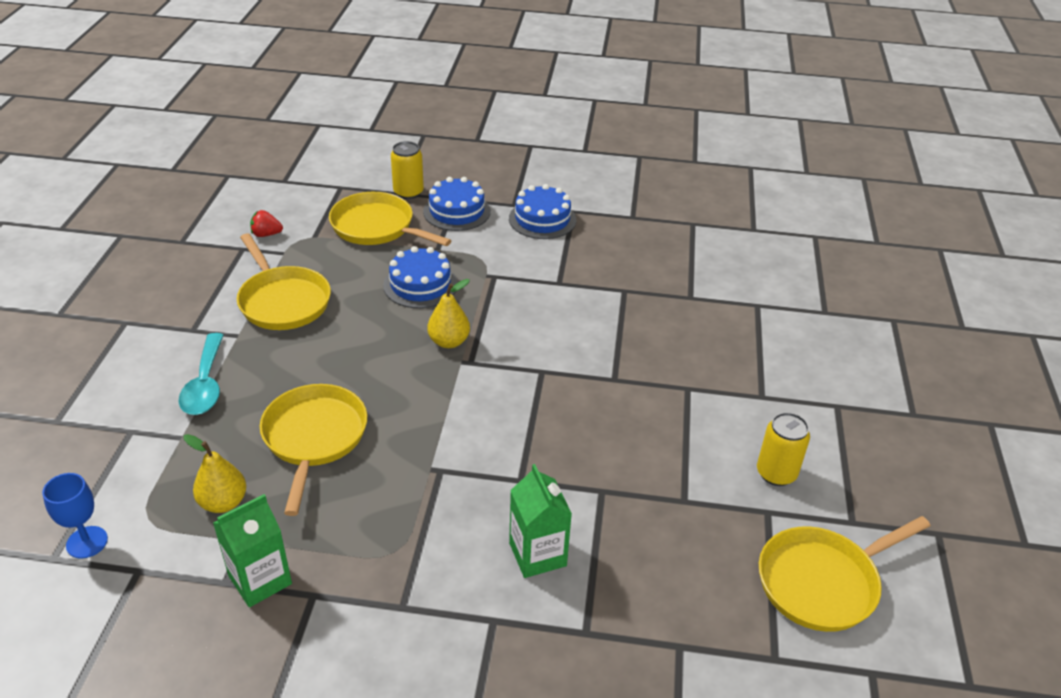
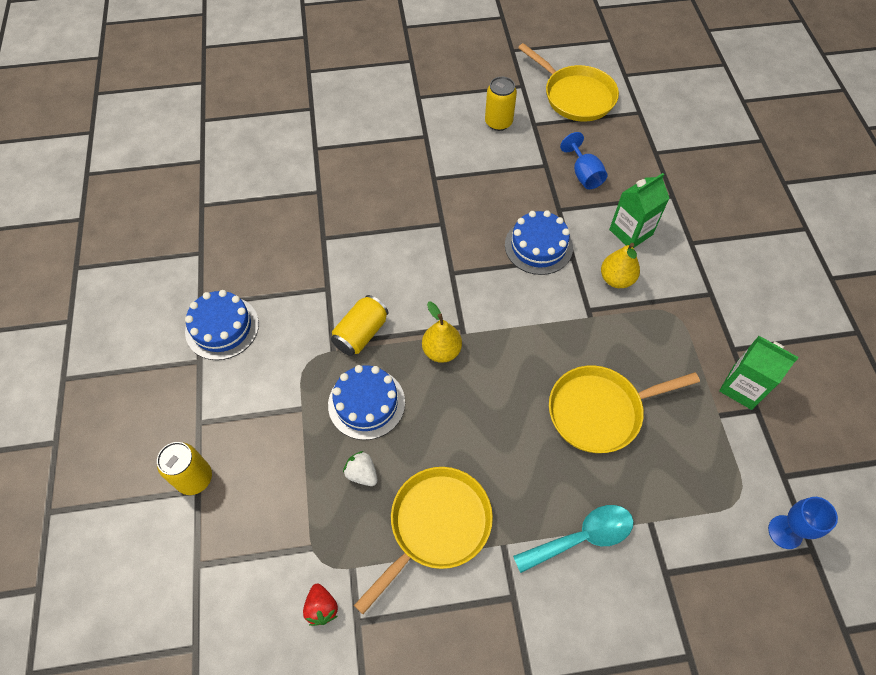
camera: 105 degrees left, 20 degrees up
(223, 502) = (695, 448): yellow pear -> yellow pear (616, 279)
(356, 271) = (362, 473): none -> white strawberry
(376, 227) = (275, 485): yellow pan -> none
(457, 211) = (224, 413): blue cake -> blue cake (538, 246)
(496, 294) = (361, 333): none -> yellow can
(656, 537) = (584, 174): none -> blue goblet

